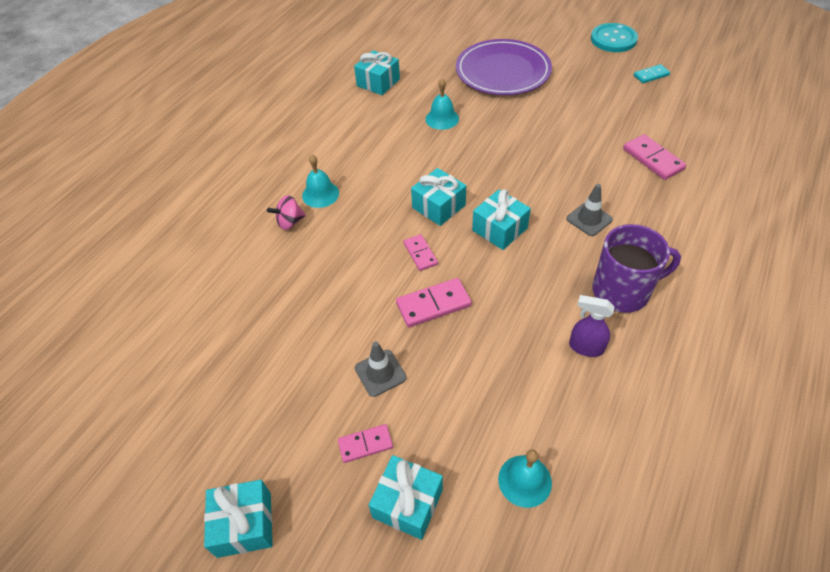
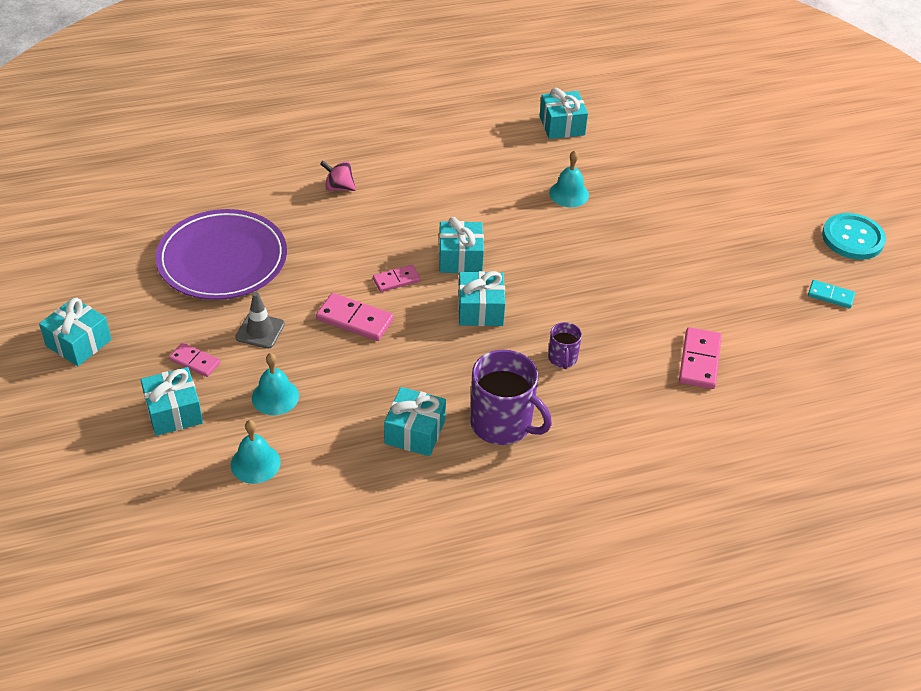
camera: 40 degrees right, 5 degrees down
(320, 194) = (388, 183): turquoise bell -> turquoise bell (275, 397)
(420, 254) = (396, 280): pink domino -> pink domino turned 45 degrees clockwise
(503, 71) = (688, 192): purple plate -> purple plate (222, 259)
(585, 347) = (415, 432): purple spray bottle -> turquoise gift
(589, 219) = (562, 358): grey traffic cone -> purple mug

